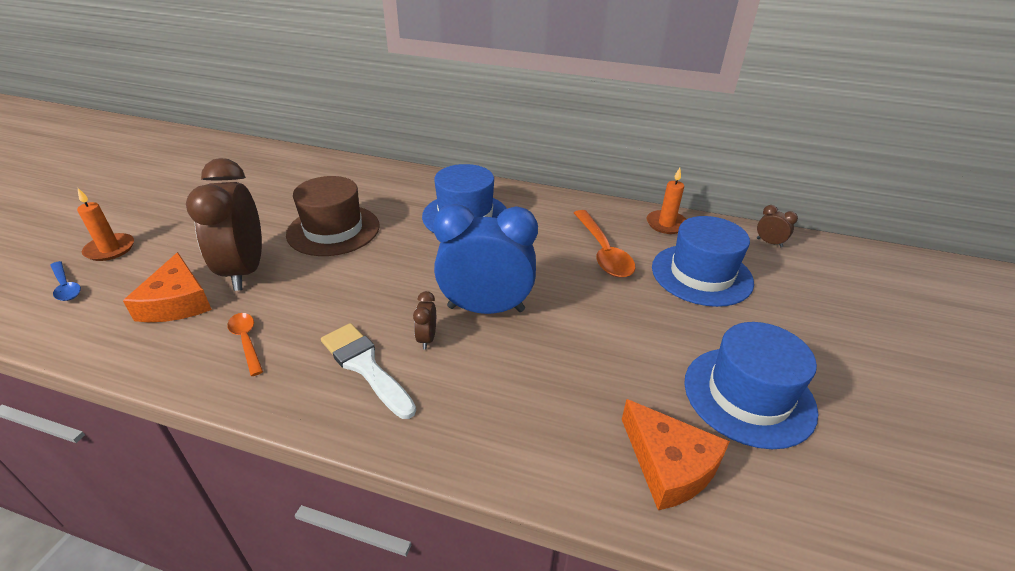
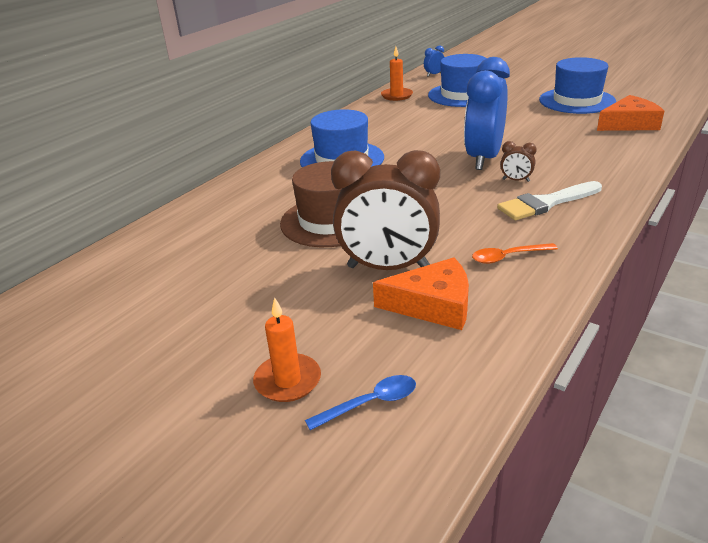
camera: 70 degrees left, 5 degrees down
(603, 252) = (424, 117): orange spoon -> none
(769, 243) = (434, 74): brown clock -> blue clock

